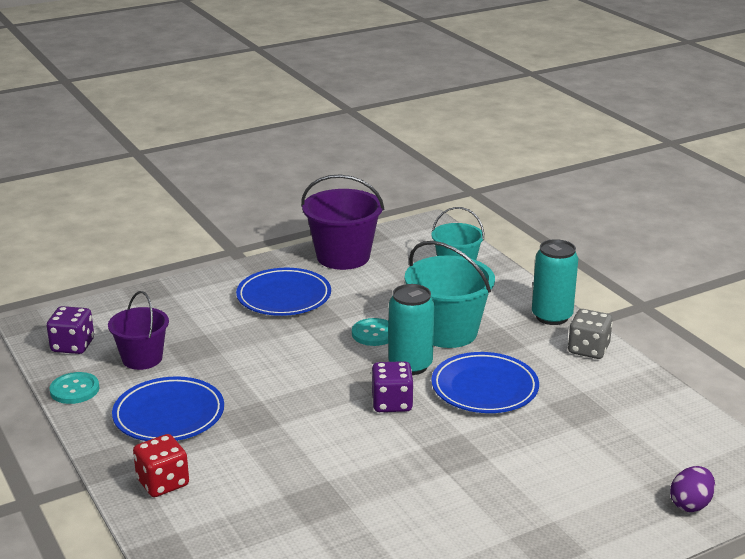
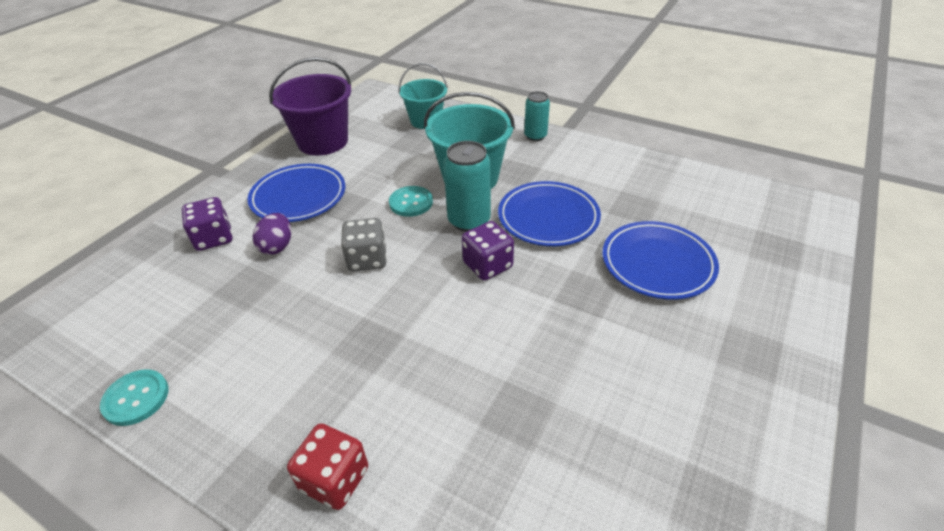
camera: 30 degrees left, 15 degrees up
(73, 346) = (98, 340): purple dice -> purple dice (214, 238)
(142, 358) = (196, 321): purple bucket -> none
(169, 415) = (276, 380): blue plate -> blue plate (657, 263)
(552, 316) = (535, 136): turquoise can -> turquoise can, size x0.64
(588, 349) = (588, 153): grey dice -> grey dice (367, 259)
(690, 504) = (797, 257): purple egg -> purple egg (277, 246)

